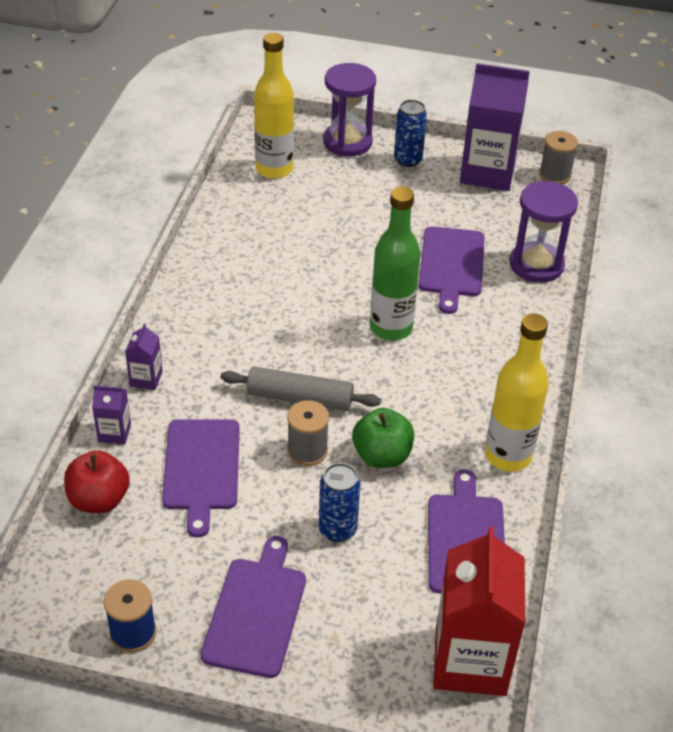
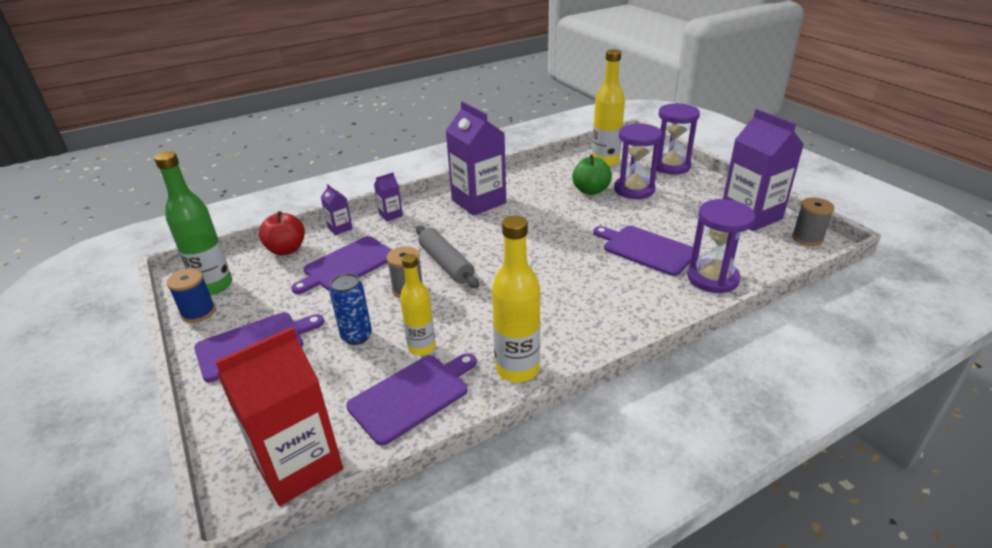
camera: 50 degrees right, 10 degrees down
(218, 301) = (478, 201): none -> purple carton
(352, 195) = (634, 189): none -> purple hourglass
(382, 456) = (441, 317): green apple -> green apple (590, 190)
(391, 328) = (553, 260): green bottle -> green bottle (214, 286)
(408, 160) = (699, 188): blue can -> none
(409, 495) = (421, 347): none -> yellow bottle
(451, 265) = (646, 249): purple cutting board -> purple cutting board turned 75 degrees clockwise

